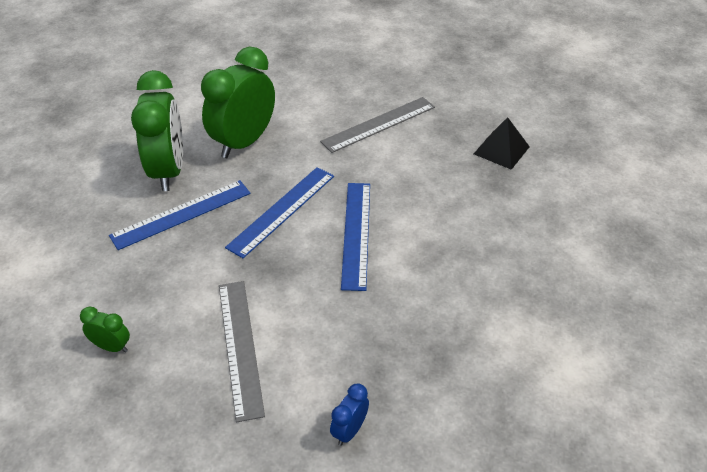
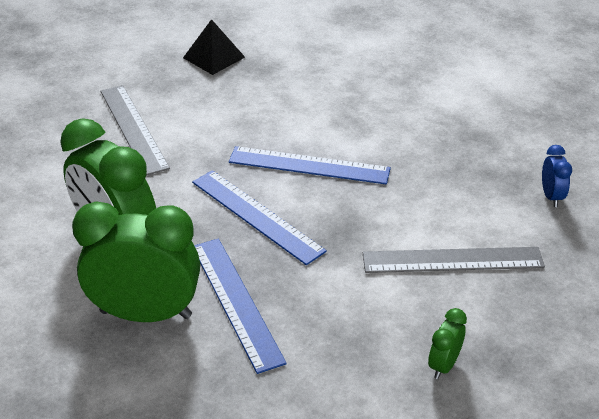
camera: 80 degrees left, 5 degrees down
(349, 430) = (551, 196): blue clock -> blue clock turned 135 degrees counterclockwise

